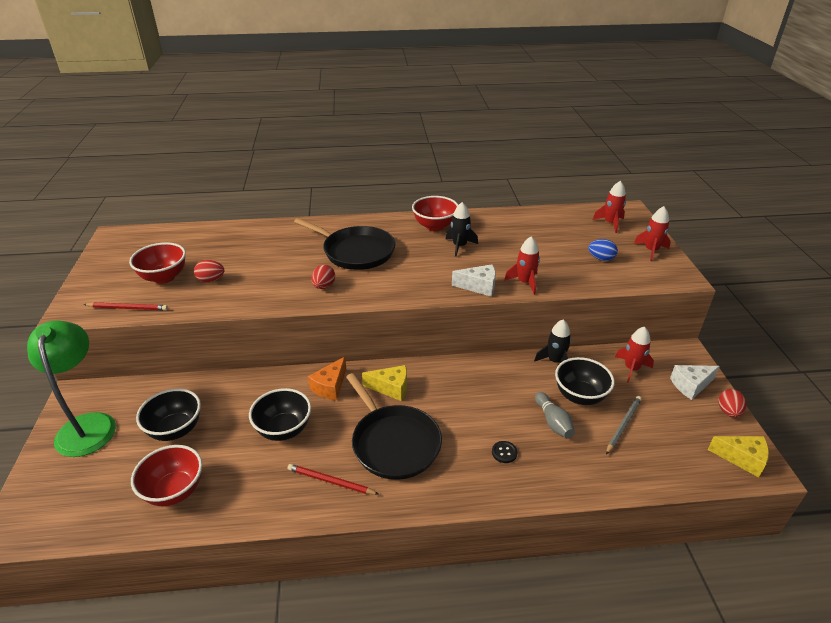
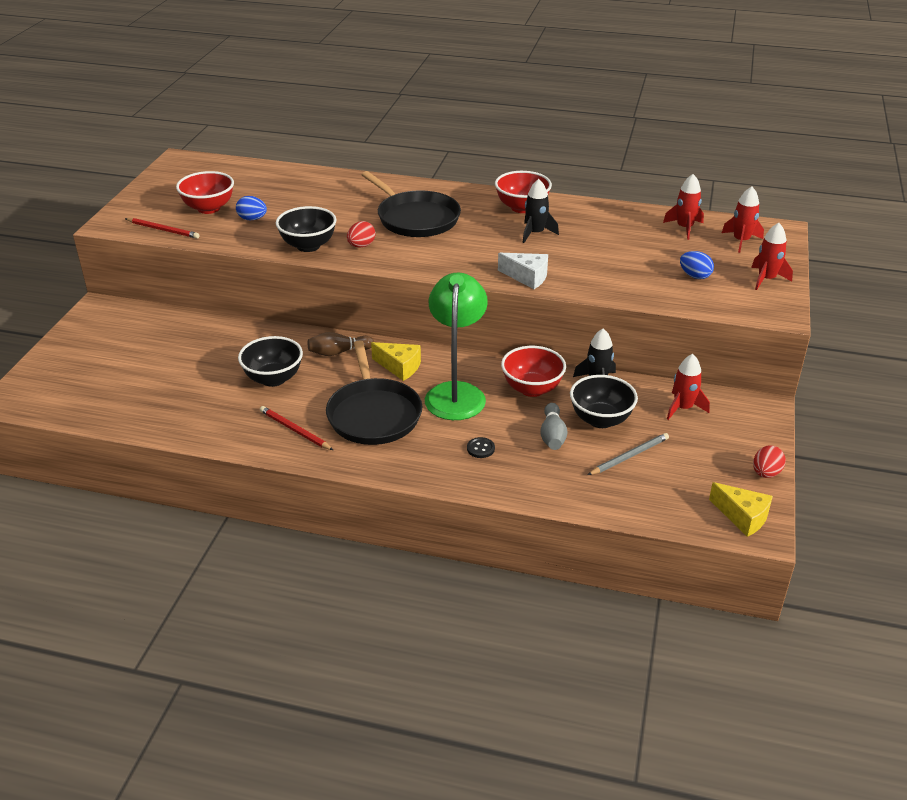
camera: 20 degrees right, 0 degrees up
(87, 425) = (99, 334): green lamp -> green lamp (456, 393)
(174, 491) = (152, 403): red bowl -> red bowl (532, 389)
(175, 430) = (174, 356): black bowl -> black bowl (308, 246)
(211, 280) = (252, 219): red egg -> blue egg
(330, 386) = (338, 352): orange cheese -> brown bowling pin
(525, 282) = (583, 283): red rocket -> red rocket (684, 228)
(691, 385) = (741, 439): white cheese -> none

